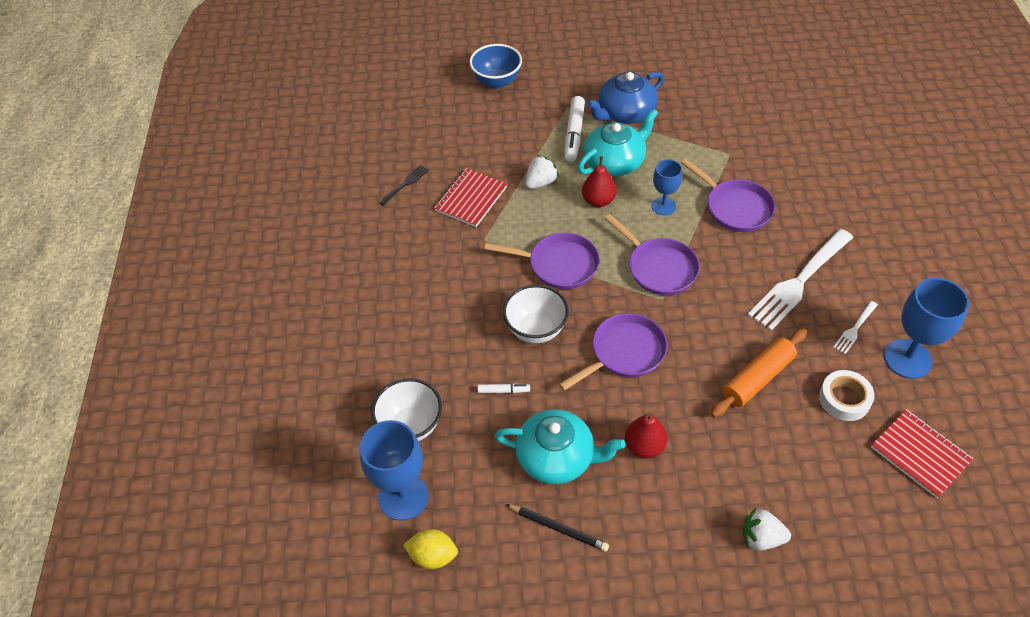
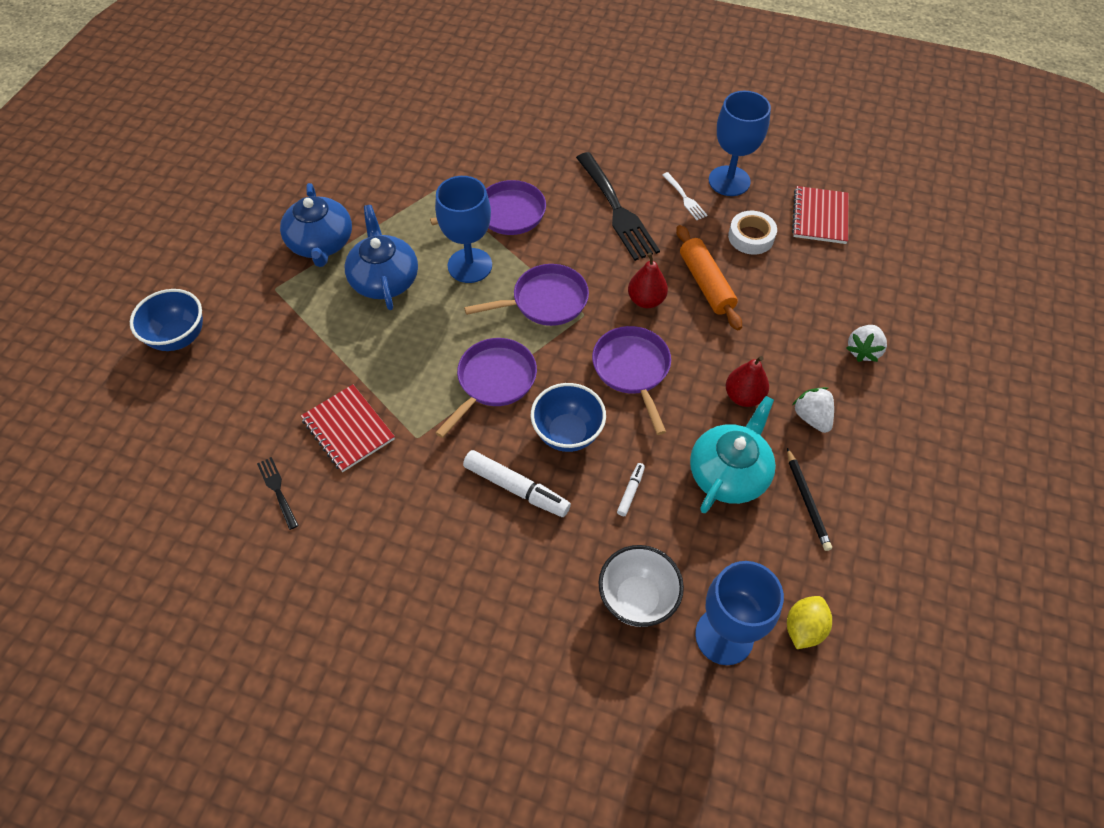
camera: 70 degrees left, 5 degrees up
(536, 330) = (567, 434): white bowl -> blue bowl
(540, 182) = (368, 354): white strawberry -> white strawberry (811, 417)
(558, 528) = (807, 501): black pencil -> black pencil turned 120 degrees clockwise
(574, 134) = (318, 298): white marker -> white marker (516, 488)
(598, 201) = (428, 314): red pear -> red pear (646, 300)
(615, 162) = (384, 279): turquoise teapot -> blue teapot
(663, 206) = (470, 265): blue goblet -> blue goblet, size x1.67
(799, 281) = (616, 209): white fork -> black fork
(920, 454) = (820, 217): red notebook -> red notebook turned 60 degrees counterclockwise

